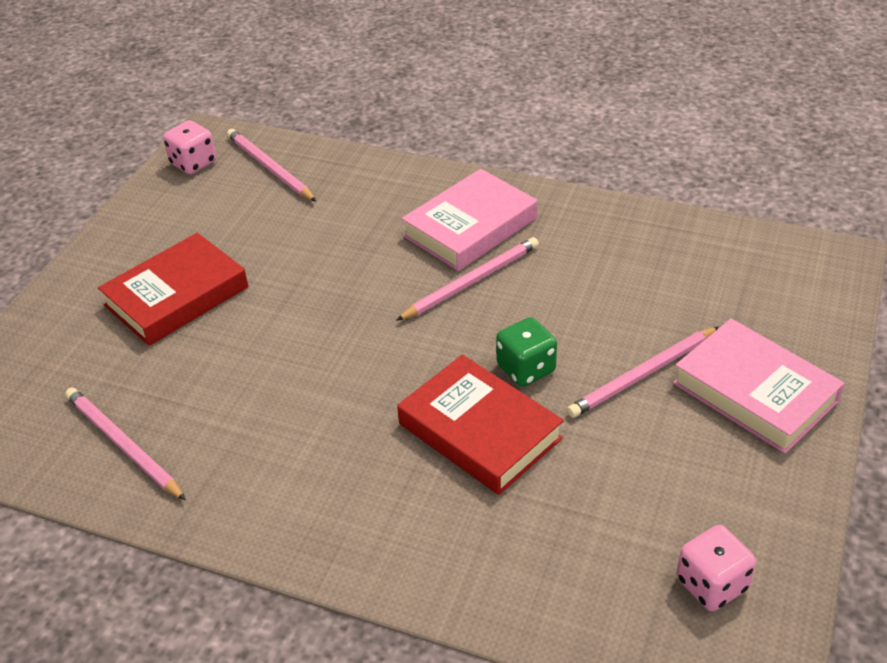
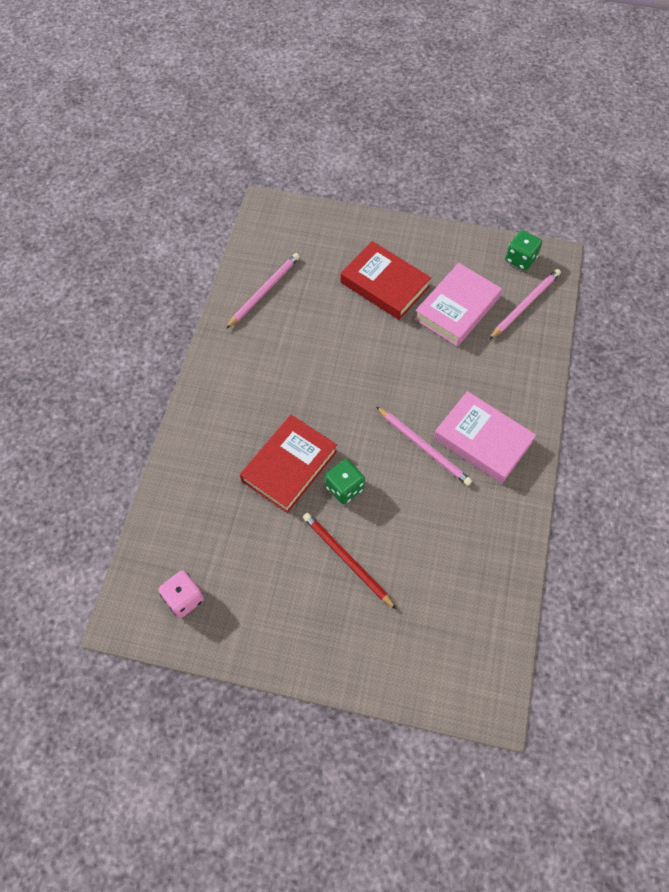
camera: 80 degrees right, 20 degrees up
(193, 163) = (520, 259): pink dice -> green dice
(642, 375) = (347, 560): pink pencil -> red pencil
(754, 392) = (338, 632): pink book -> pink book (457, 308)

